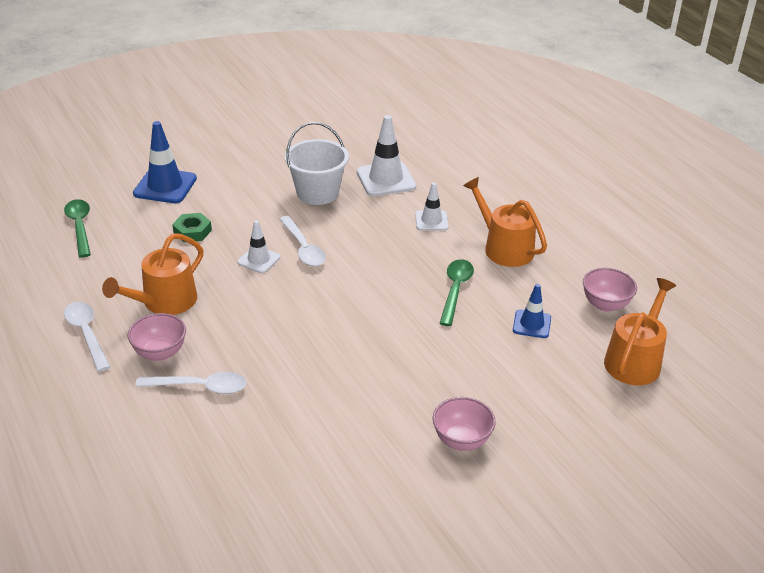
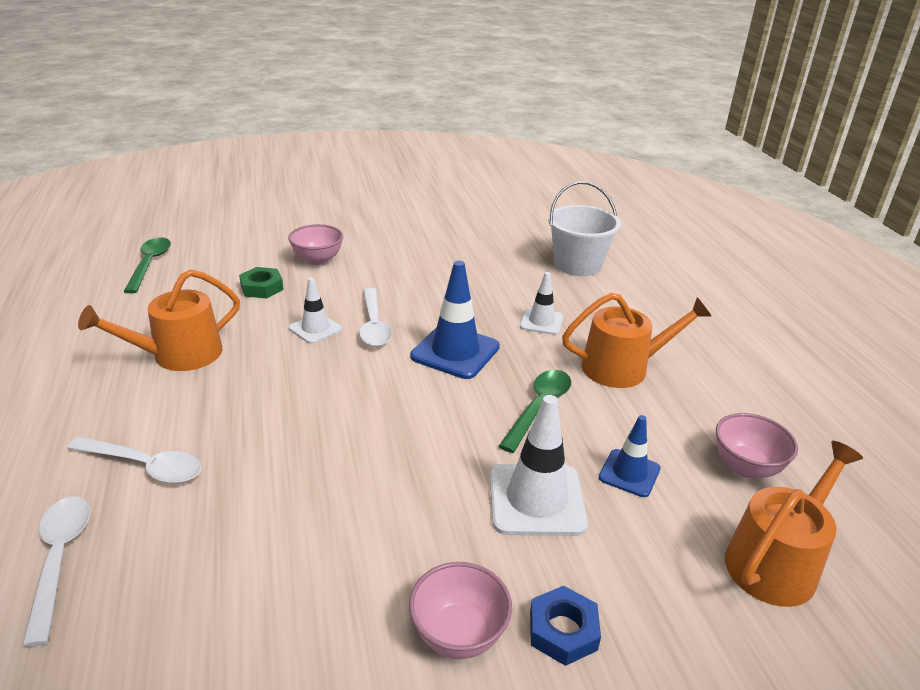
camera: 15 degrees right, 5 degrees down
(86, 334) = (67, 373): white spoon -> white spoon (60, 559)
(160, 353) = (130, 412): pink bowl -> pink bowl (317, 260)
(165, 186) = (264, 241): blue traffic cone -> blue traffic cone (455, 352)
(317, 193) = (422, 272): white bucket -> white bucket (577, 264)
(386, 179) = (506, 271): white traffic cone -> white traffic cone (536, 500)
(504, 248) = (623, 367): orange watering can -> orange watering can turned 105 degrees clockwise
(521, 425) = (563, 630): none -> blue nut

